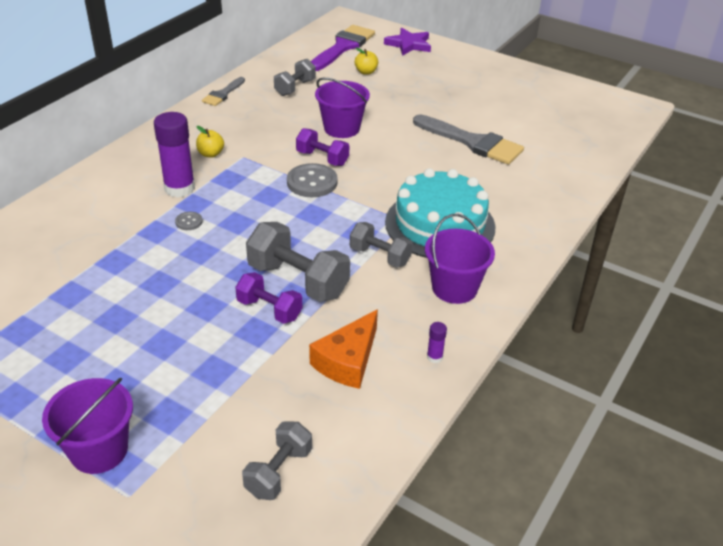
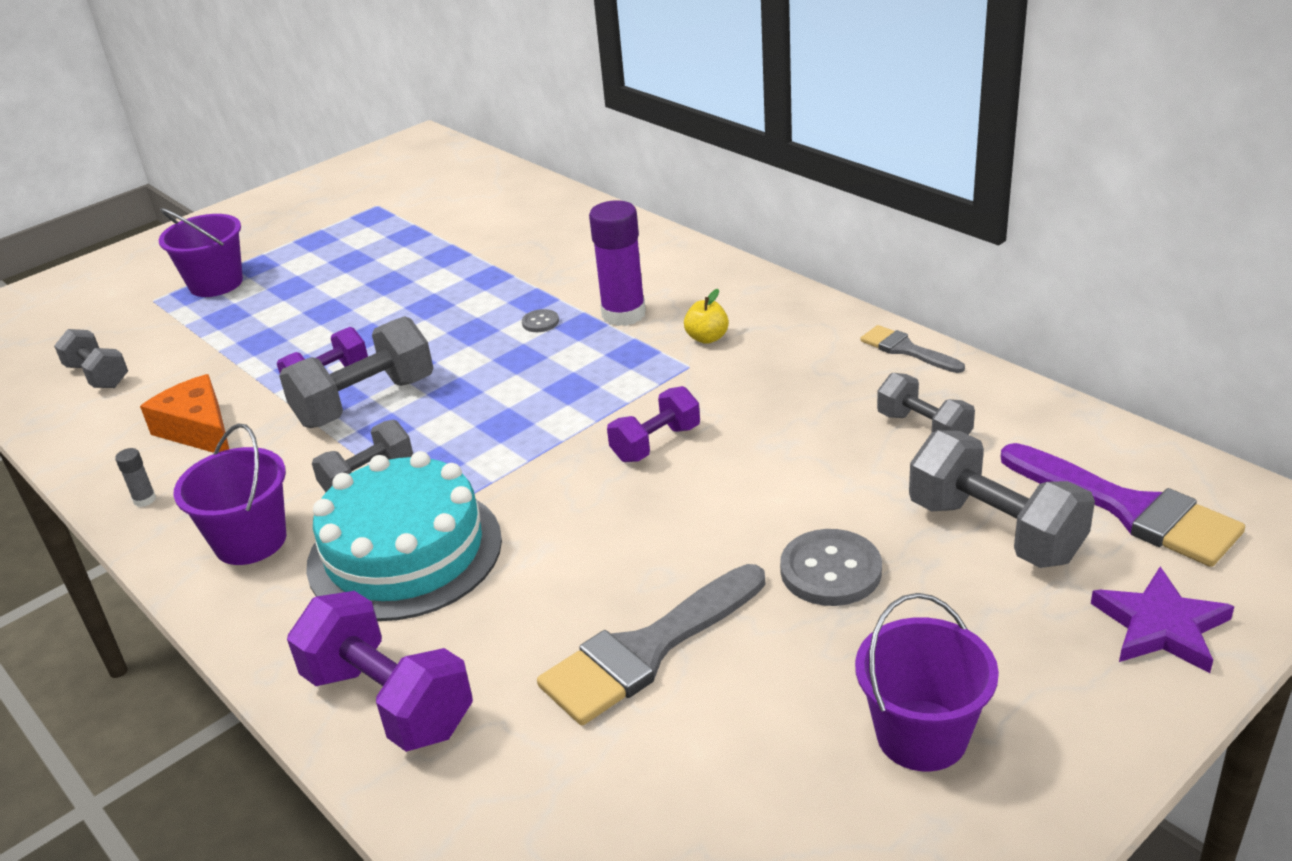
camera: 110 degrees right, 5 degrees down
(312, 182) = (588, 428): grey button -> grey button (830, 570)
(342, 128) = (752, 474): purple bucket -> purple bucket (922, 735)
(366, 72) = (995, 531): yellow apple -> grey dumbbell
(434, 357) = (144, 500): purple glue stick -> grey glue stick
(539, 204) = (389, 702): none -> purple dumbbell

